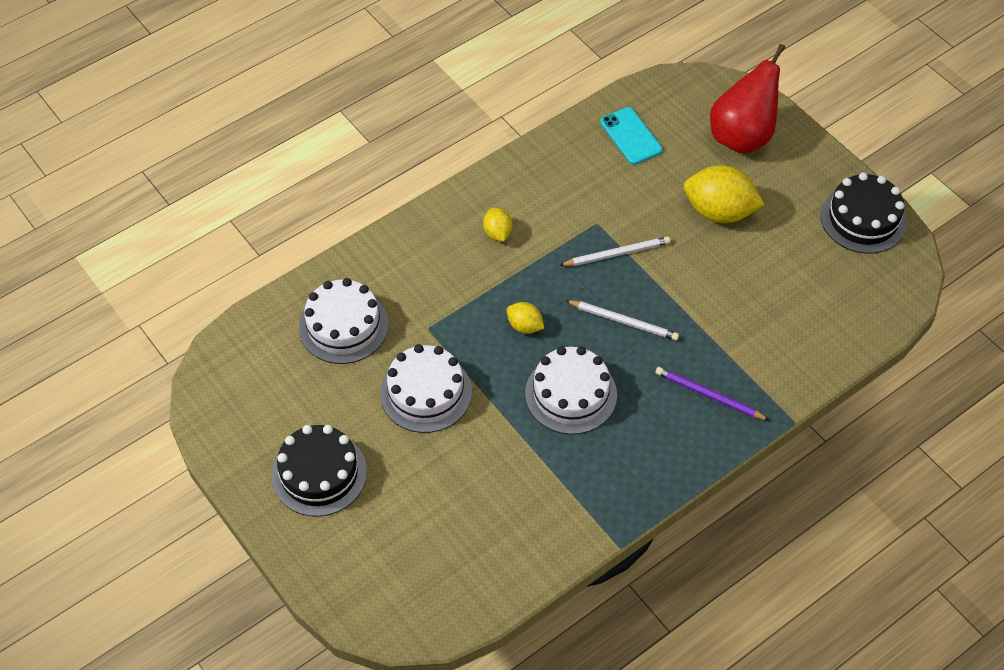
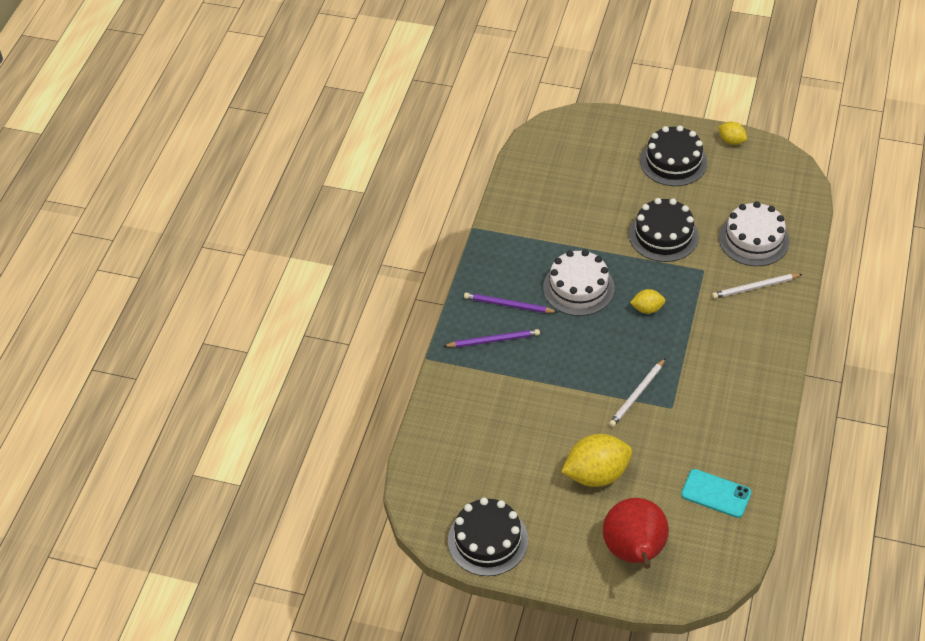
camera: 145 degrees right, 5 degrees down
(426, 392) = (663, 235): white cake -> black cake
(497, 233) = (728, 356): yellow lemon -> yellow lemon (731, 141)
(623, 321) = (589, 352): white pencil -> white pencil (755, 287)
(660, 423) = (508, 305): none -> purple pencil

